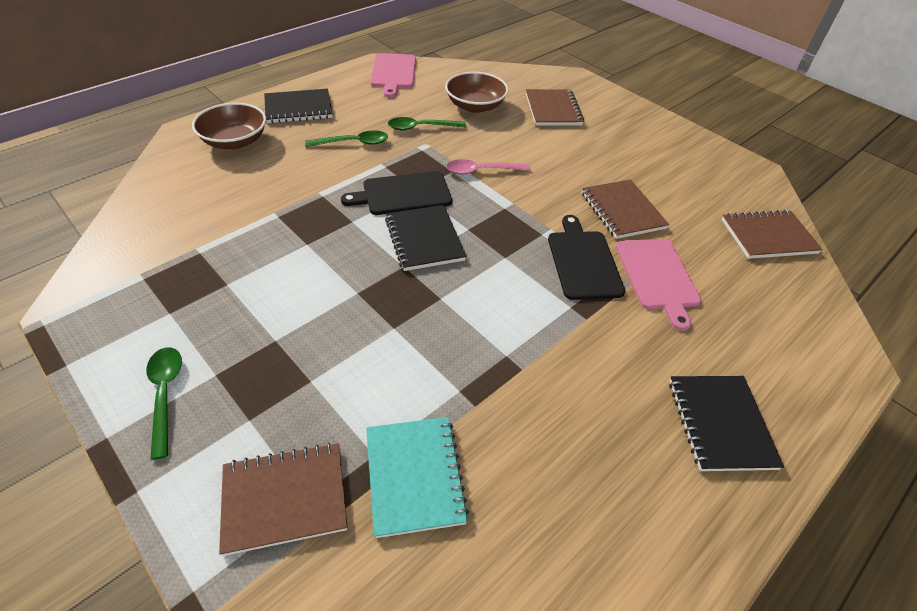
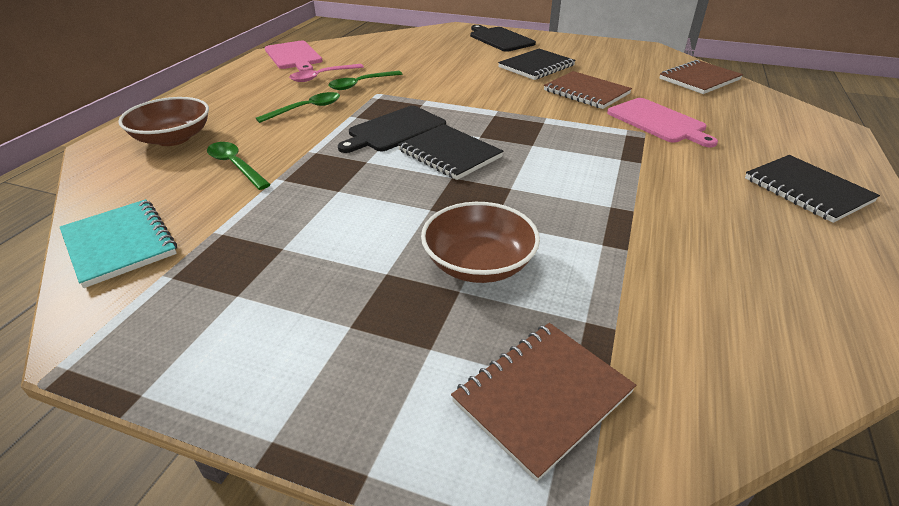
camera: 25 degrees left, 10 degrees down
(165, 394) = (307, 368): green spoon -> green spoon (235, 165)
(298, 108) = (221, 99): black notebook -> black notebook (536, 66)
(415, 476) = (640, 321): turquoise notebook -> turquoise notebook (120, 244)
(475, 106) = (394, 60): brown bowl -> brown bowl (478, 264)
(481, 171) = (447, 98): pink spoon -> pink spoon (322, 77)
(553, 109) = (462, 49): brown notebook -> none
(583, 261) = (595, 129): black cutting board -> black cutting board (500, 39)

